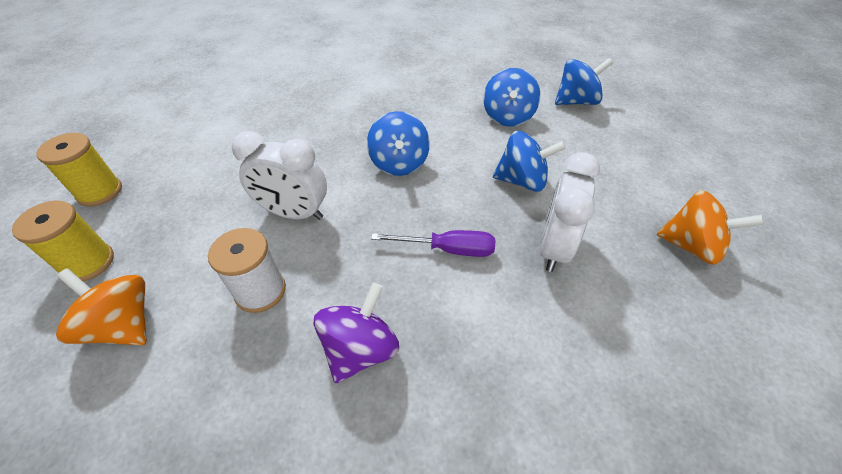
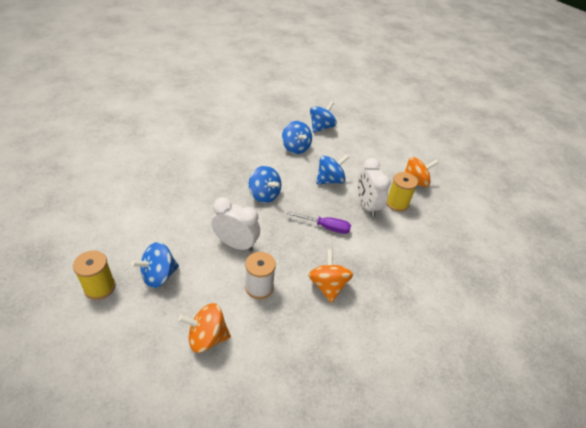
camera: 40 degrees left, 5 degrees down
(88, 263) = (146, 324): yellow spool -> yellow spool (397, 203)
(167, 209) = (159, 275): none -> blue spinning top
(294, 213) = (236, 244): white clock -> white clock turned 135 degrees counterclockwise
(360, 349) = (328, 286): purple spinning top -> orange spinning top
(448, 249) = (325, 227): purple screwdriver -> purple screwdriver turned 45 degrees clockwise

